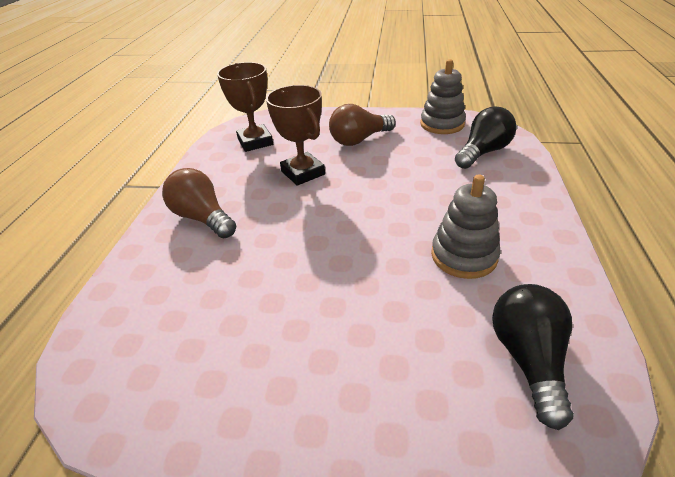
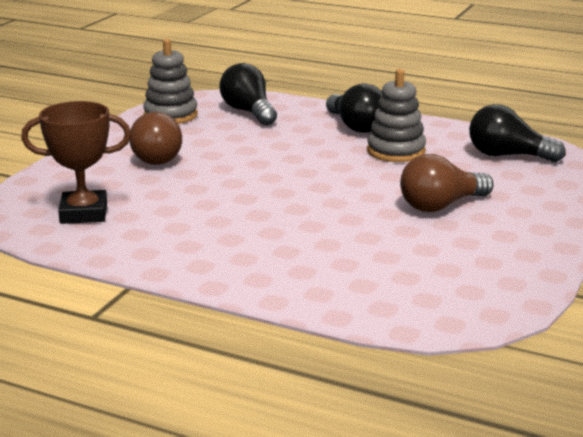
camera: 75 degrees left, 15 degrees down
(202, 218) = (241, 256): brown light bulb -> brown light bulb (440, 205)
(303, 173) = (198, 194): brown trophy -> none
(507, 216) = (356, 126): none -> black light bulb

